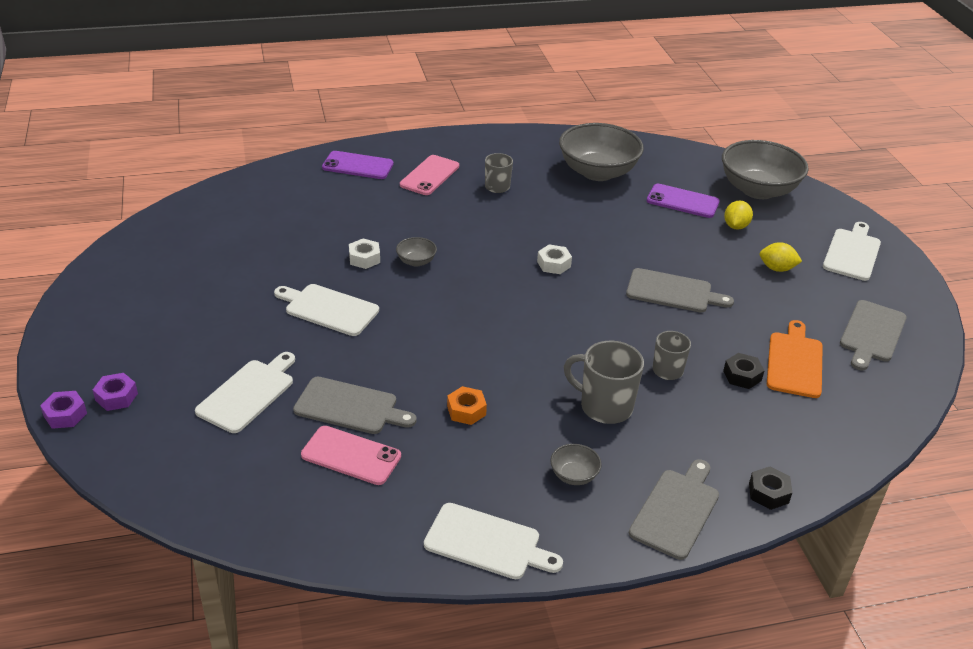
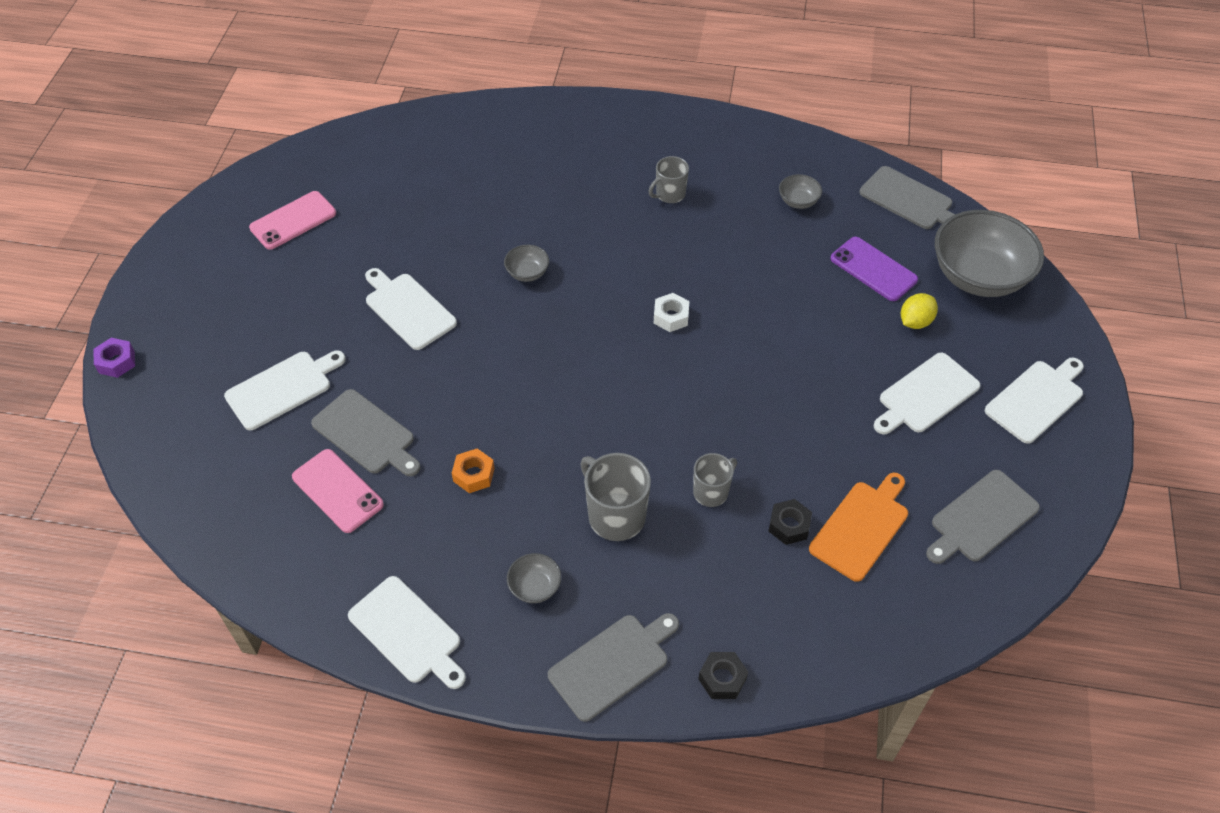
camera: 25 degrees right, 15 degrees up
(116, 397) = (168, 355): purple nut -> none
(358, 166) = (536, 127): purple phone -> none
(364, 258) = (477, 254): white nut -> none
(430, 175) = (605, 160): pink phone -> pink phone (293, 221)
(597, 172) = (798, 201): grey bowl -> grey bowl, size x0.43
(673, 292) = (781, 392): grey cutting board -> grey cutting board (909, 200)
(777, 268) = (926, 395): yellow lemon -> white cutting board

